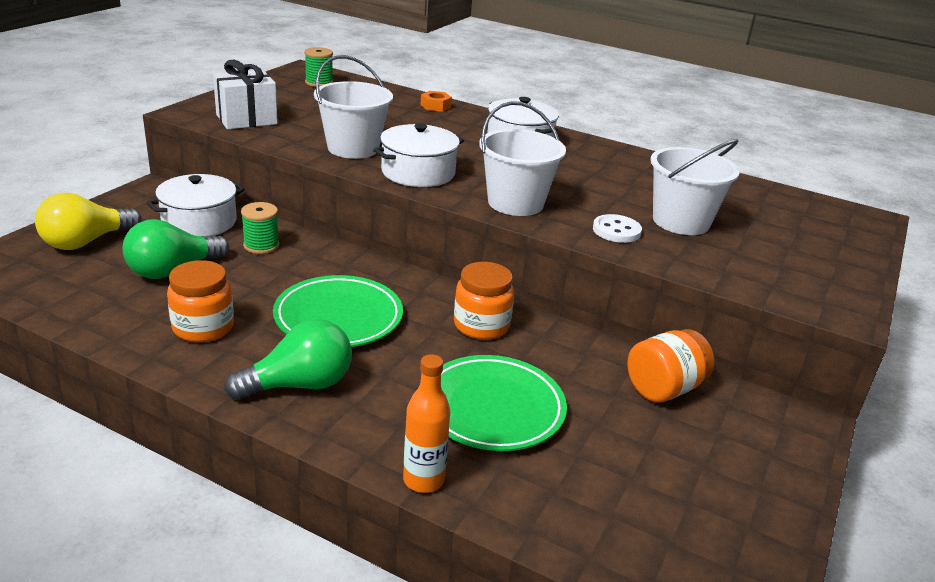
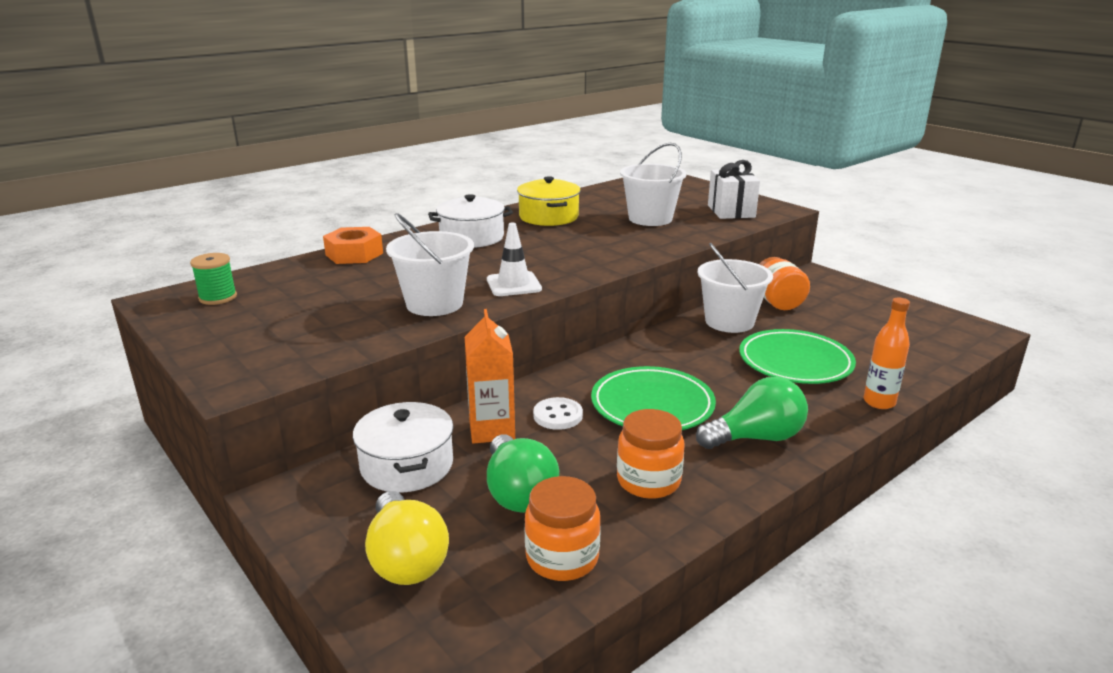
camera: 65 degrees left, 5 degrees down
(246, 119) = (299, 349): white gift -> white gift (731, 211)
(261, 245) = (492, 430): green spool -> orange carton
(299, 385) = (756, 438): green light bulb -> green light bulb turned 75 degrees clockwise
(418, 172) = (513, 284): white pot -> white traffic cone
(435, 106) = (354, 254): orange nut -> orange nut, size x1.68
(481, 325) = (684, 346): orange jar -> orange jar (562, 558)
(515, 203) = (596, 260): white bucket -> white bucket (729, 322)
(616, 231) = (658, 238): white button -> white button (558, 415)
(619, 167) = (548, 217): none -> yellow pot

